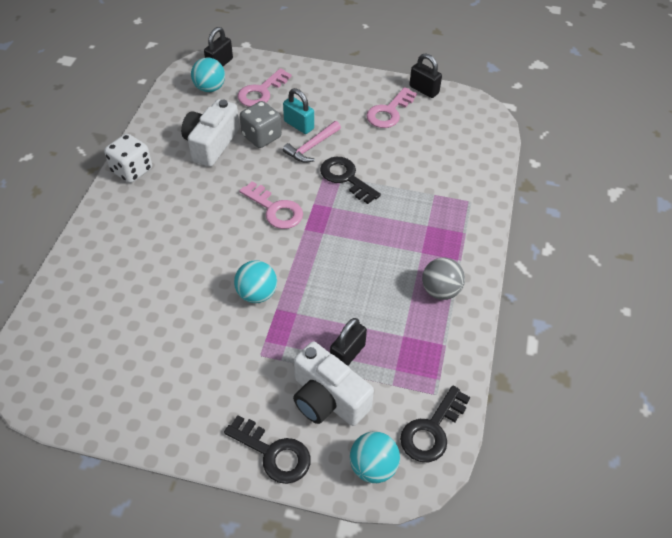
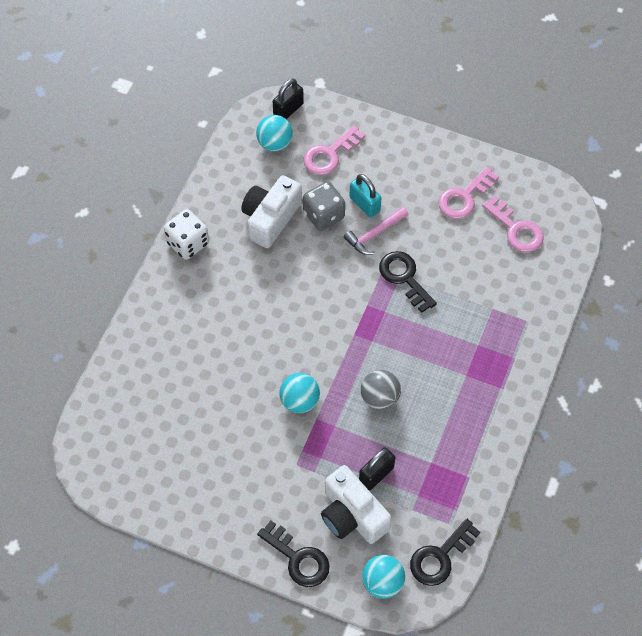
camera: 10 degrees right, 10 degrees up
(275, 209) = (328, 308): pink key -> pink key (516, 229)
(424, 90) = (508, 171): black padlock -> none
(440, 291) = (476, 420): grey ball -> grey ball (380, 398)

